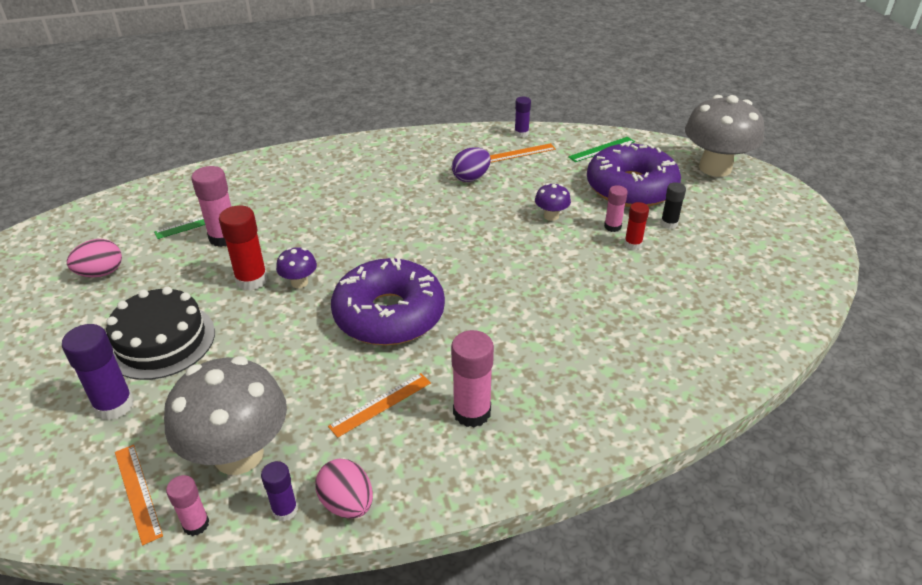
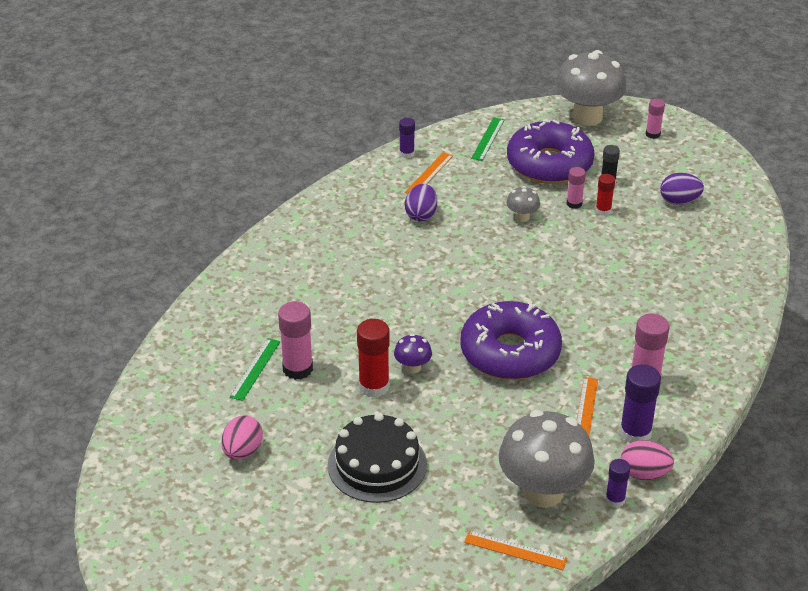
camera: 40 degrees left, 0 degrees up
(114, 405) = (415, 520): purple glue stick -> purple glue stick (635, 433)
(196, 524) = (576, 540): pink glue stick -> pink glue stick (653, 134)
(551, 216) = (522, 217): purple mushroom -> grey mushroom
(721, 271) = (679, 201): none -> purple egg

